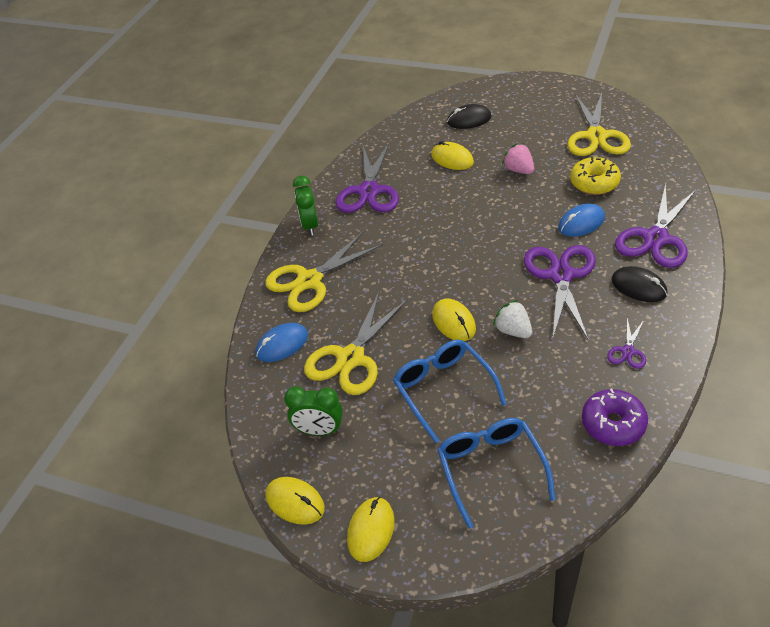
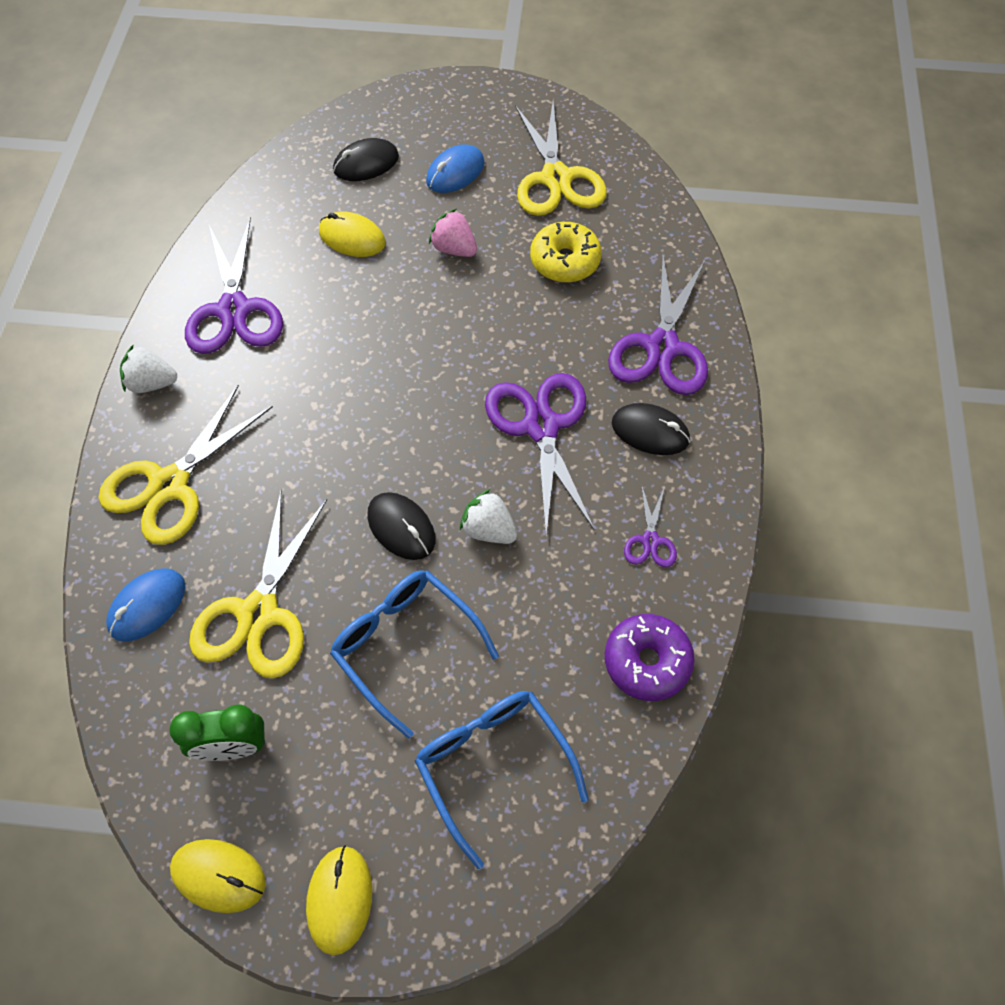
camera: 20 degrees left, 15 degrees up
(310, 225) = (151, 383): green clock -> white strawberry
(454, 322) = (401, 527): yellow mouse -> black mouse
(581, 223) = (556, 332): blue mouse -> blue mouse (455, 172)

